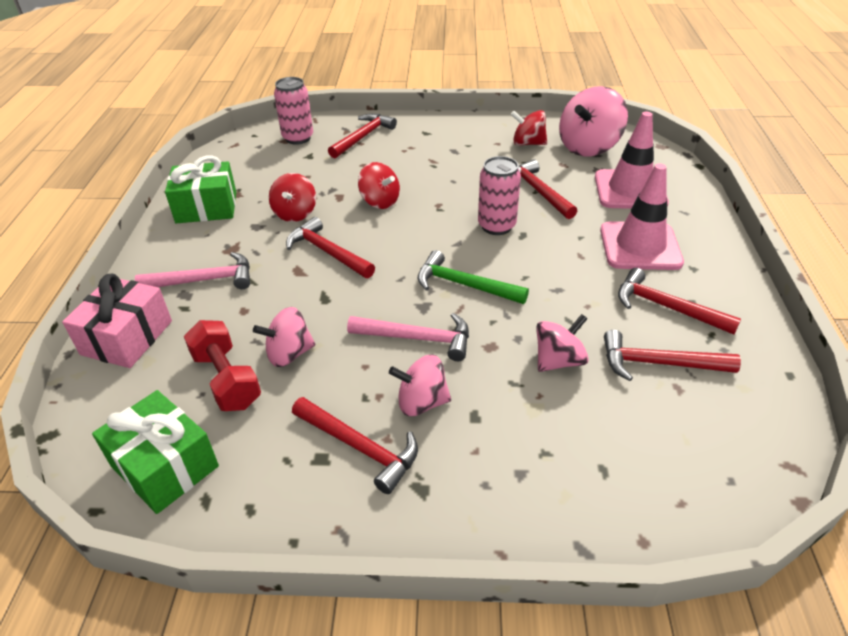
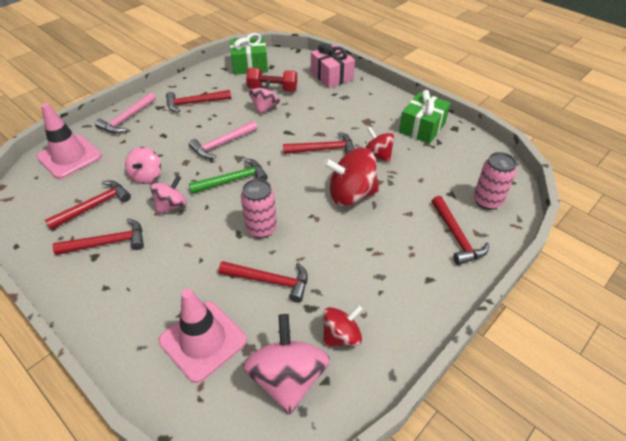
camera: 130 degrees right, 5 degrees up
(204, 280) = (348, 105): pink hammer -> pink hammer (127, 119)
(380, 201) = (351, 194): red spinning top -> red spinning top, size x1.63
(421, 402) = (190, 126): pink spinning top -> pink spinning top (171, 206)
(640, 246) = (154, 281): pink traffic cone -> pink traffic cone (70, 157)

